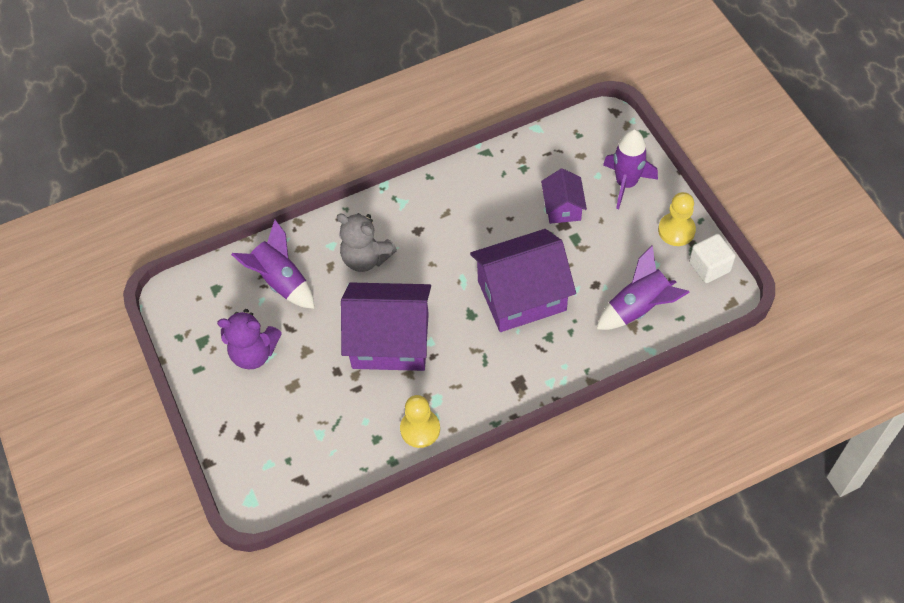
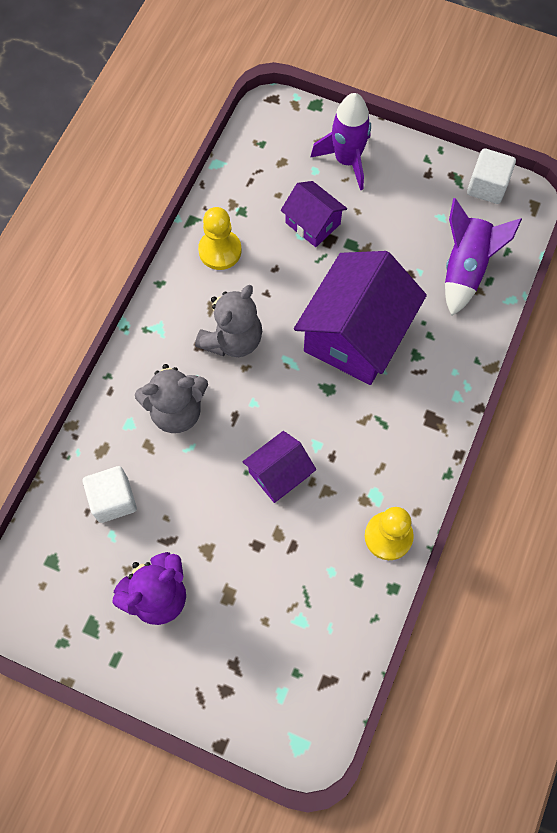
camera: 45 degrees left, 10 degrees up
(281, 281) = (113, 500): purple rocket -> white cube
(390, 341) = (279, 473): purple house -> purple house, size x0.52
(440, 241) = (232, 339): none -> grey teddy bear
(676, 230) = (430, 173): yellow pawn -> yellow pawn (220, 251)

